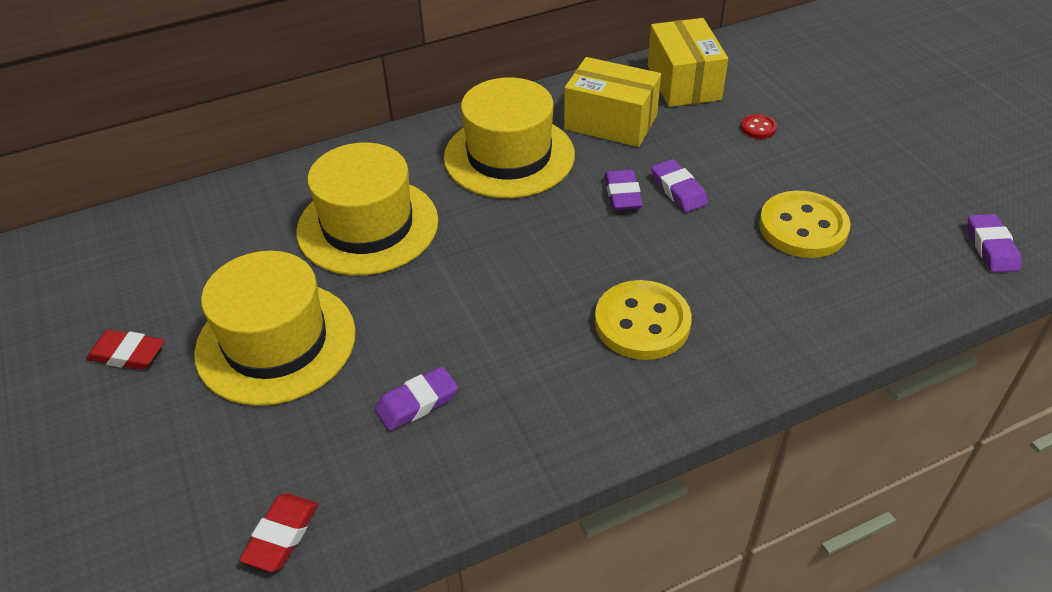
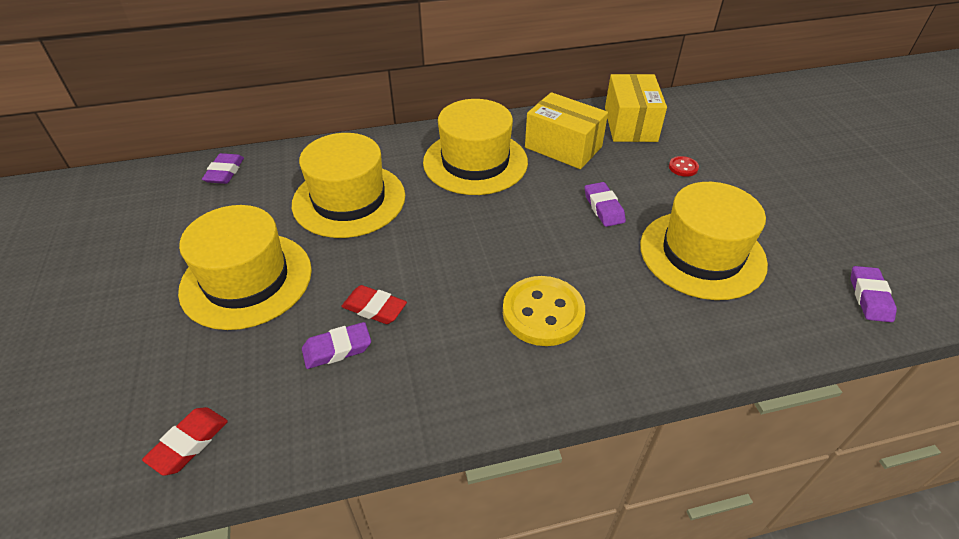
camera: 10 degrees right, 0 degrees up
(127, 354) = (134, 270): red eraser -> red eraser (374, 308)
(622, 194) = (556, 204): purple eraser -> purple eraser (225, 172)
(803, 227) = (702, 254): yellow button -> yellow hat

